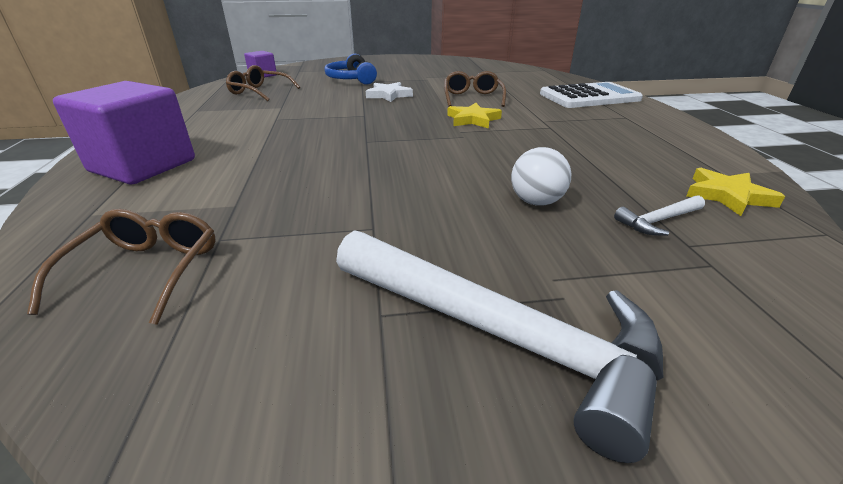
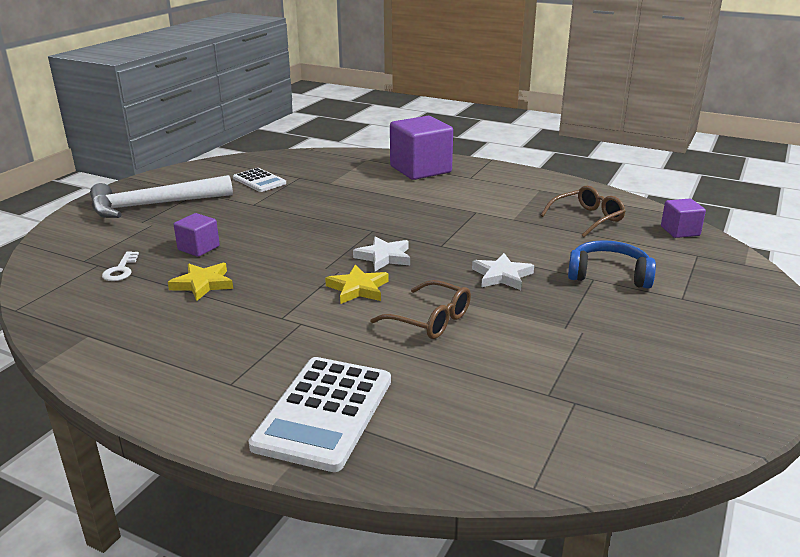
camera: 125 degrees right, 5 degrees down
(146, 271) = (295, 165): brown glasses -> none
(263, 271) = (259, 181): none -> white calculator
(413, 125) = (384, 257): none -> white star
(536, 202) = (198, 248): white ball -> purple cube
(658, 221) = (121, 270): white hammer -> white key
(727, 195) = (82, 311): yellow star -> yellow star (203, 284)

